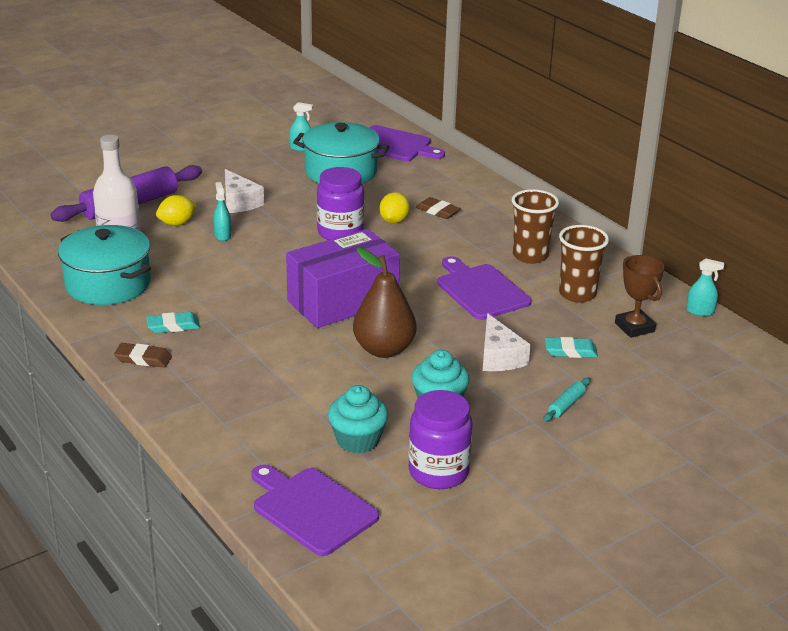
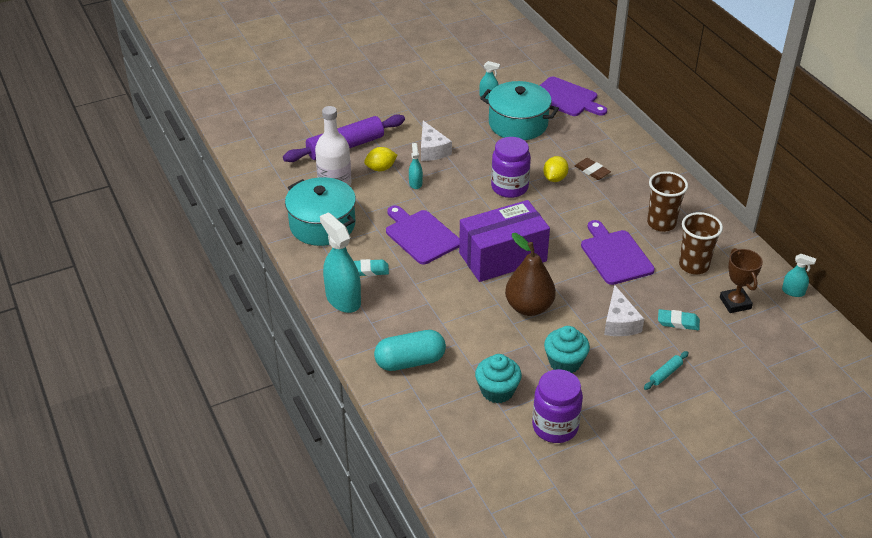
camera: 10 degrees right, 10 degrees up
(143, 359) = (343, 299): brown eraser -> turquoise spray bottle
(239, 418) = (410, 361): none -> turquoise capsule
(311, 509) = (454, 450): purple cutting board -> purple cutting board (421, 235)

